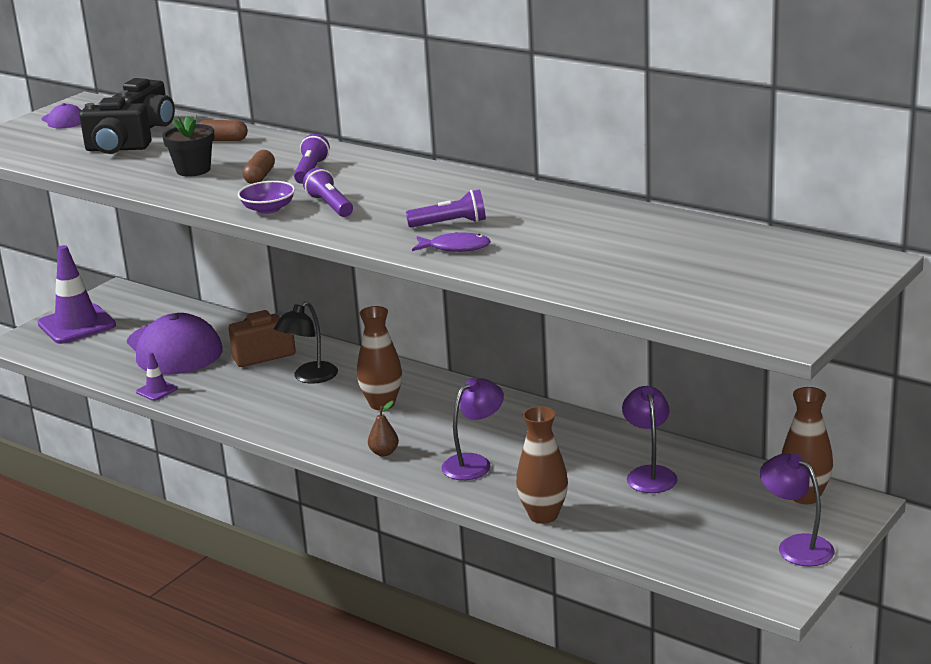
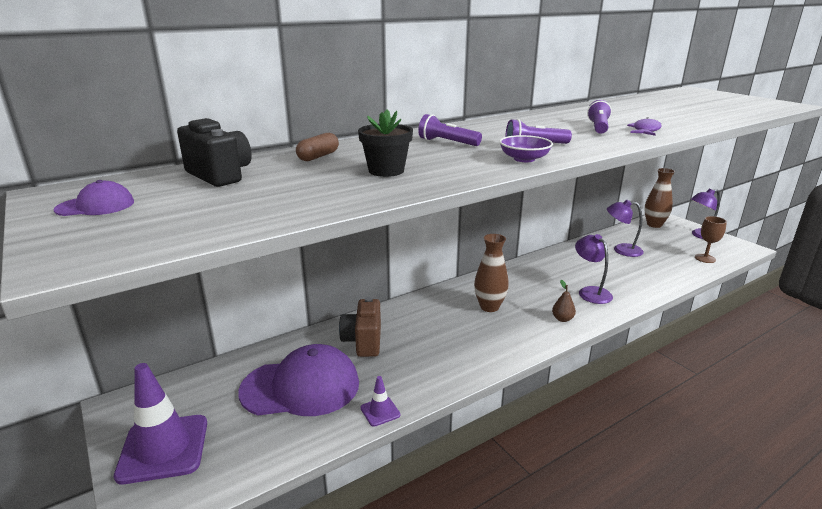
camera: 70 degrees left, 0 degrees up
(117, 149) = (264, 191): black camera -> none
(260, 177) = (439, 155): brown capsule -> none
(309, 377) = (424, 327): black lamp -> none
(543, 515) = (662, 284): brown vase -> none
(684, 551) = (705, 258): none -> brown goblet

